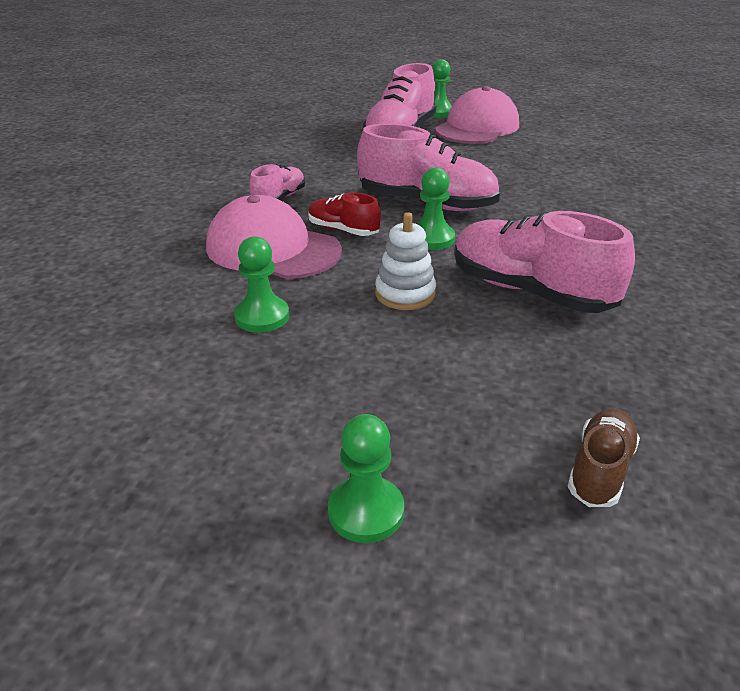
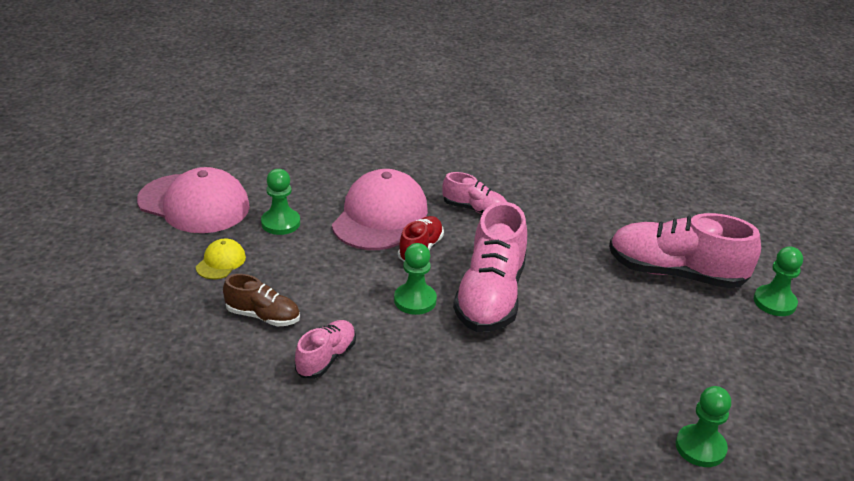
camera: 80 degrees right, 0 degrees up
(341, 366) = (221, 262): none -> yellow cap
(366, 511) = (87, 280): green pawn -> green pawn (700, 447)
(405, 294) = (316, 287): white stacking toy -> none
(477, 127) = (736, 336): pink cap -> pink cap (194, 204)
(530, 291) = (326, 358): pink shoe -> pink shoe, size x0.53
(600, 470) = (102, 376): brown shoe -> brown shoe (263, 316)

